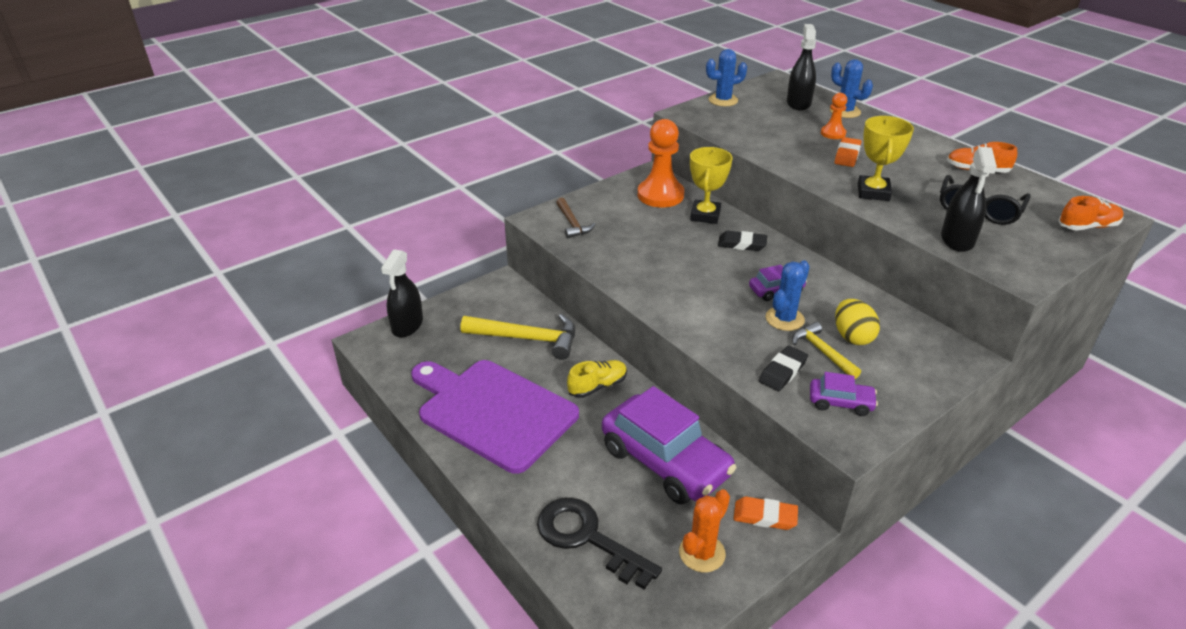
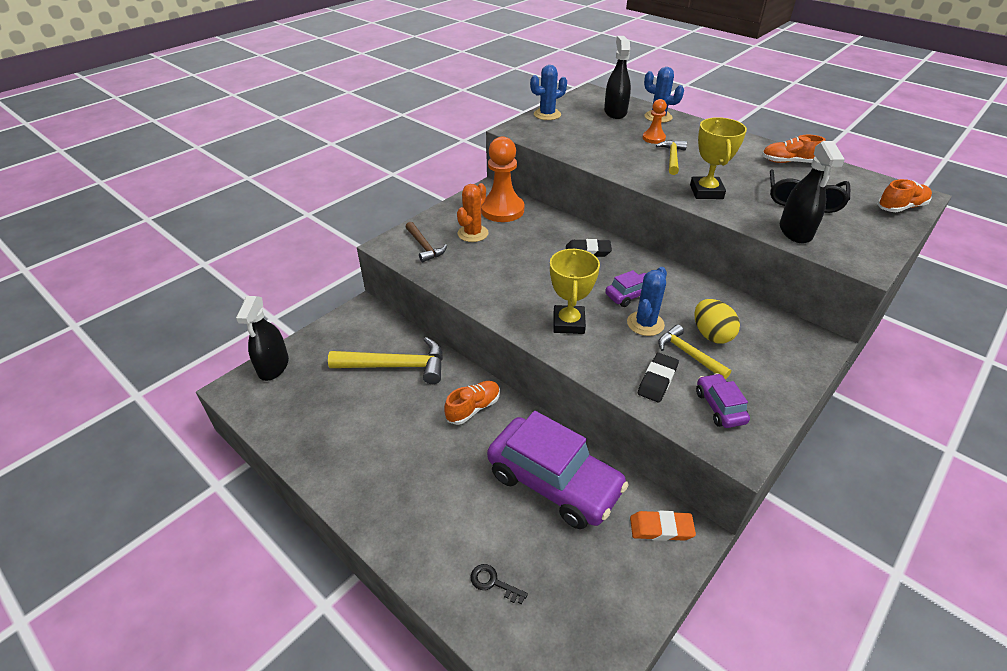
camera: 10 degrees left, 5 degrees up
(492, 412) = (373, 451): purple cutting board -> none
(587, 538) = (493, 583): black key -> black key, size x0.42
(597, 386) = (473, 408): yellow shoe -> orange shoe
(702, 553) = (610, 581): orange cactus -> orange cactus (473, 233)
(705, 215) = (547, 226): yellow trophy -> yellow trophy (568, 323)
(840, 403) = (719, 407): purple car -> purple car turned 105 degrees counterclockwise
(847, 155) = (672, 158): orange eraser -> yellow hammer

